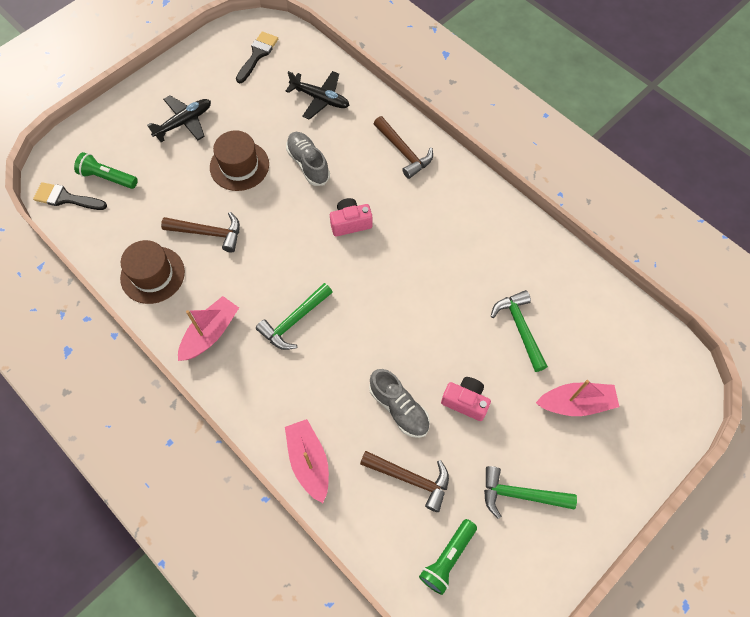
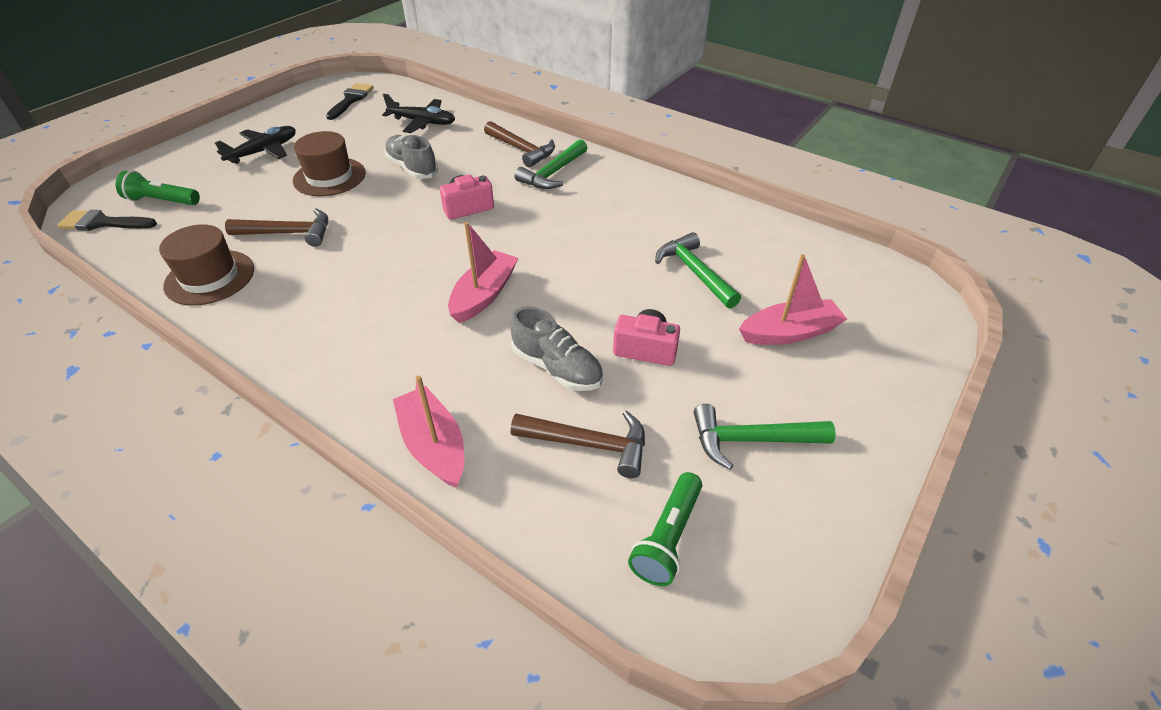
camera: 10 degrees left, 20 degrees down
(210, 333) = (286, 324): pink boat -> pink boat (484, 295)
(294, 321) = (402, 299): green hammer -> green hammer (552, 173)

